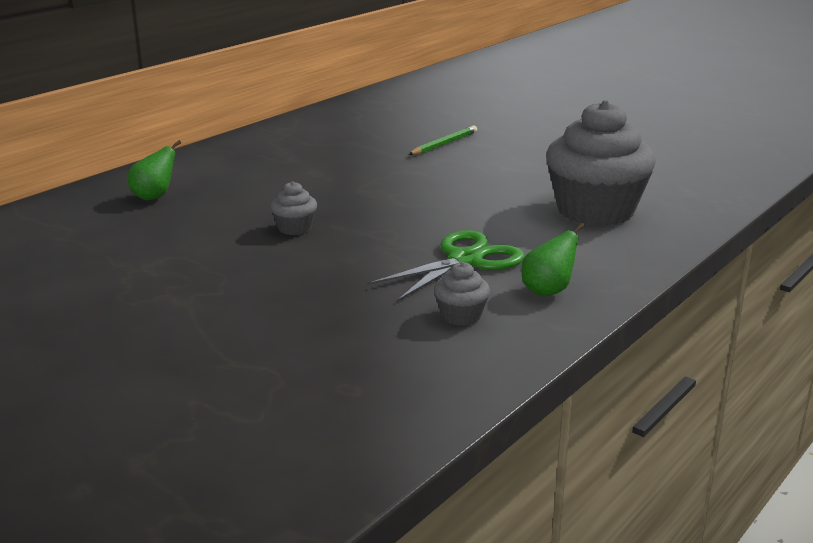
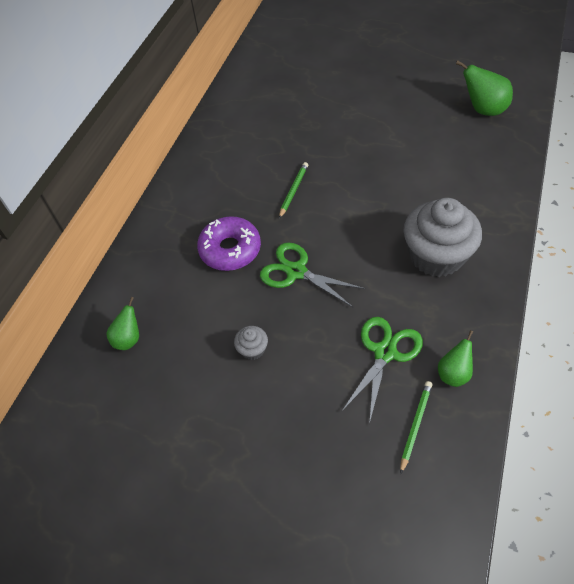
camera: 15 degrees left, 30 degrees up
(330, 165) = (230, 249): none -> purple donut
(399, 191) = (296, 271): none -> green scissors
(461, 316) = (415, 425): grey cupcake -> green pencil
(743, 132) = (483, 110): none -> green pear

